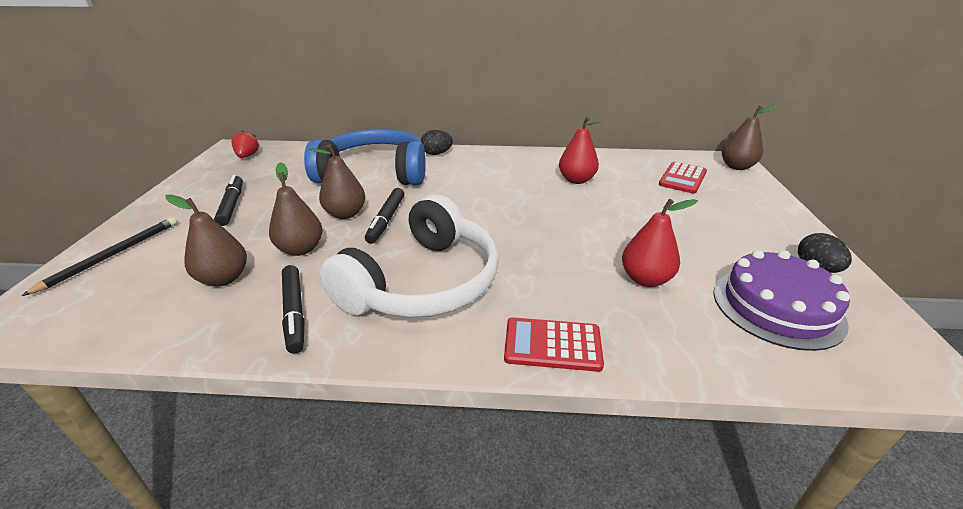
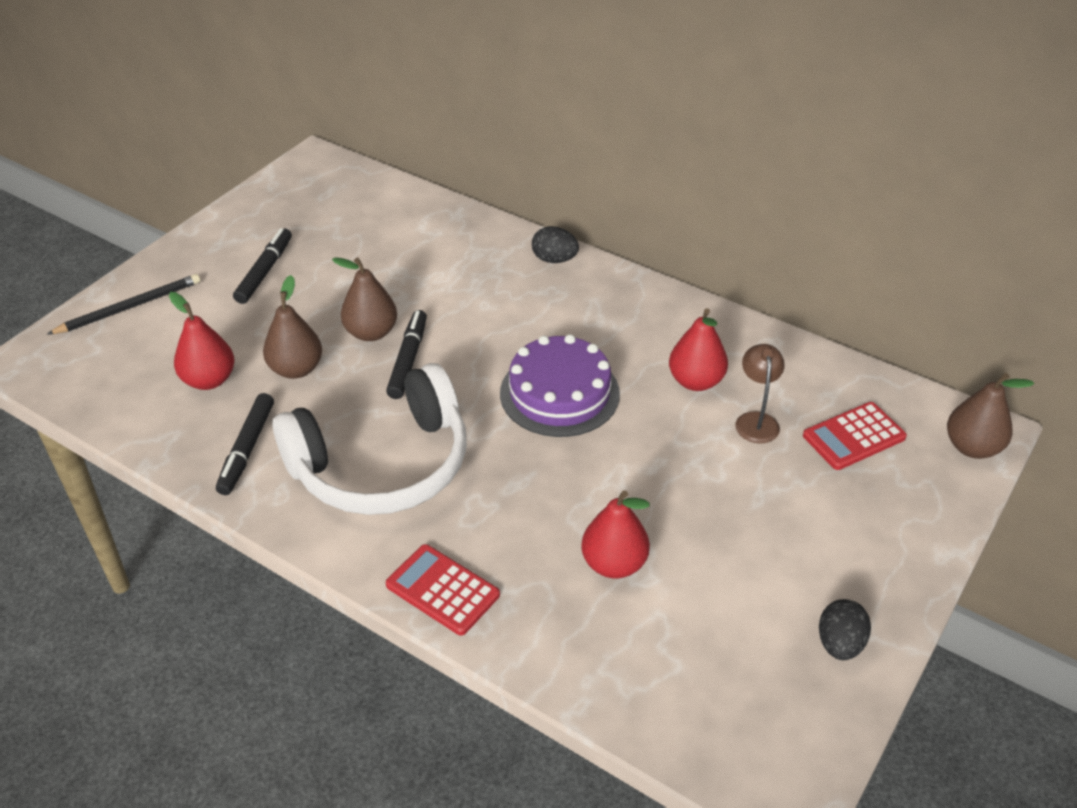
camera: 30 degrees right, 10 degrees up
(224, 278) = (209, 380): brown pear -> red pear
(247, 156) = (323, 183): red strawberry -> none
(374, 173) = (449, 271): blue headphones -> none
(386, 220) = (408, 360): black marker -> black marker turned 150 degrees clockwise
(628, 186) = (756, 420): none -> brown lamp
(777, 306) = (720, 662): purple cake -> purple cake (559, 393)

